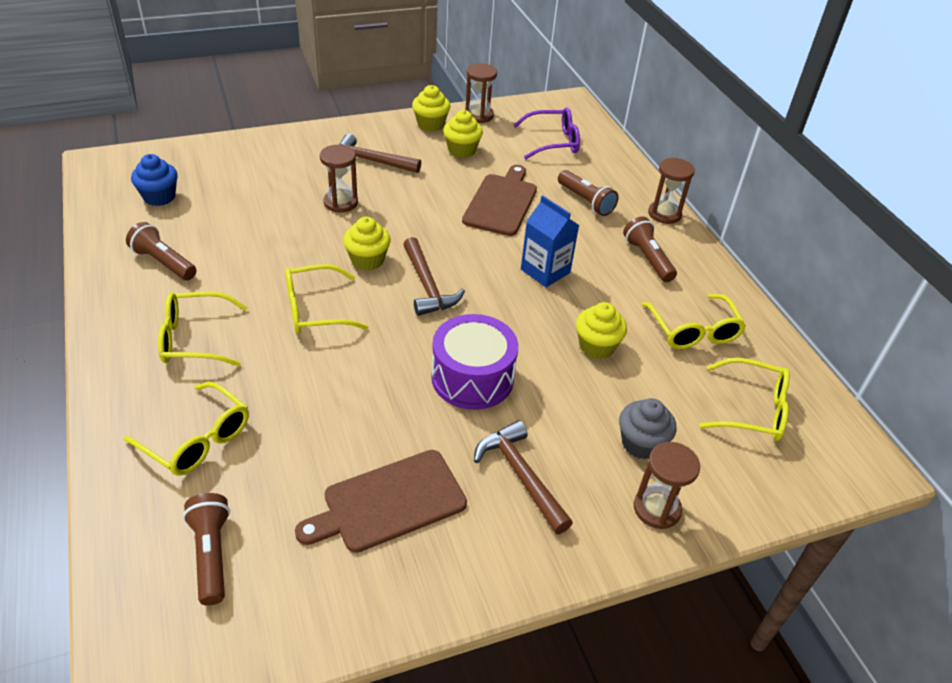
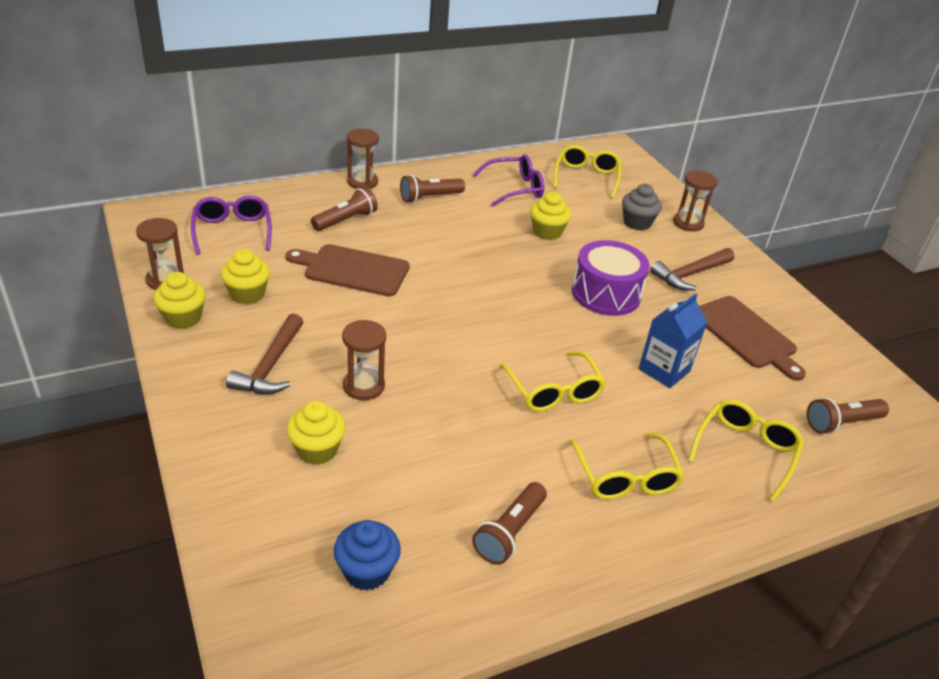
camera: 95 degrees left, 5 degrees down
(367, 260) = (467, 359): yellow cupcake -> yellow cupcake (317, 450)
(427, 286) = (497, 318): brown hammer -> none
(545, 271) = (459, 250): blue carton -> blue carton (664, 370)
(693, 331) = (515, 188): yellow glasses -> purple glasses

